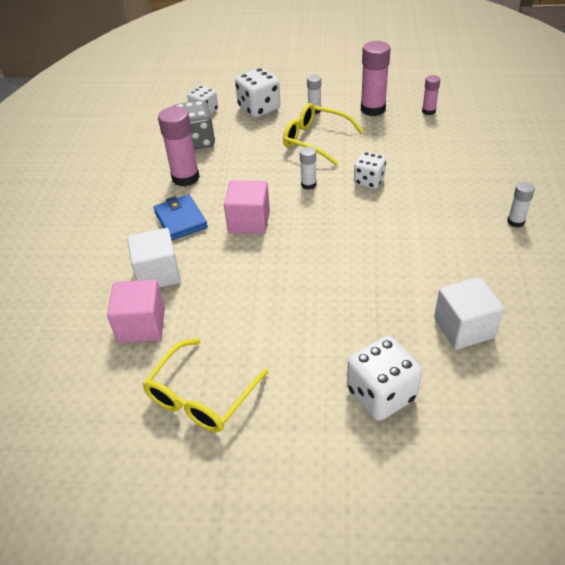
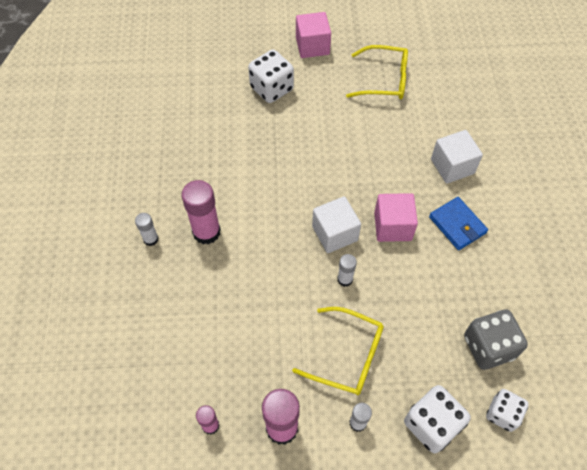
camera: 170 degrees right, 15 degrees up
(141, 325) = (444, 123): pink cube -> pink cube (312, 46)
(185, 178) = (476, 283): pink glue stick -> pink glue stick (206, 232)
(201, 396) = (384, 80): yellow glasses -> yellow glasses turned 75 degrees clockwise
(369, 181) = (284, 288): white dice -> none
(464, 328) = (213, 135): white cube -> white cube (335, 233)

